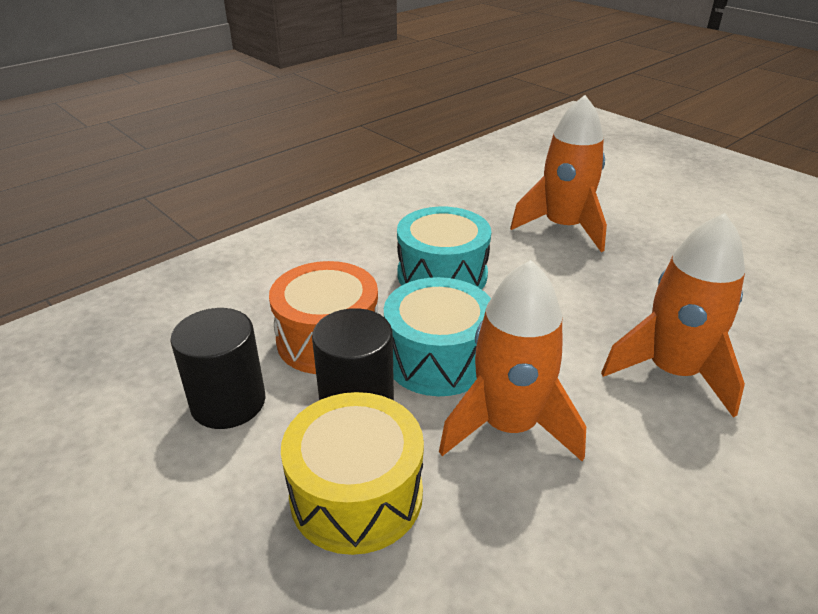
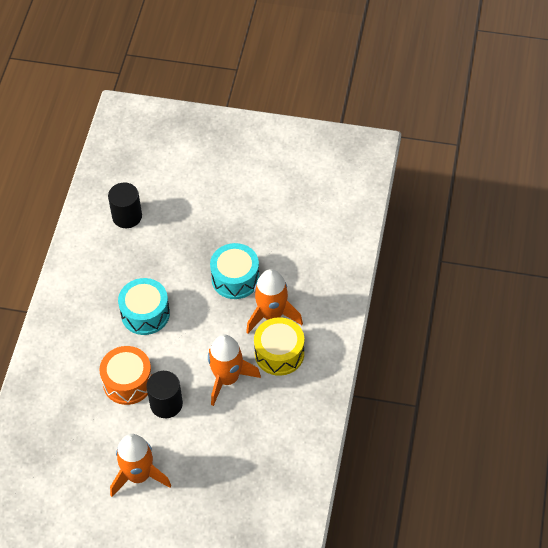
camera: 35 degrees left, 20 degrees up
(228, 402) = (118, 435): black cylinder -> black cylinder (127, 216)
(356, 494) = (196, 437): yellow drum -> yellow drum (279, 353)
(437, 358) = (180, 364): turquoise drum -> turquoise drum (235, 278)
(563, 227) = (178, 242): orange rocket -> orange rocket (139, 475)

